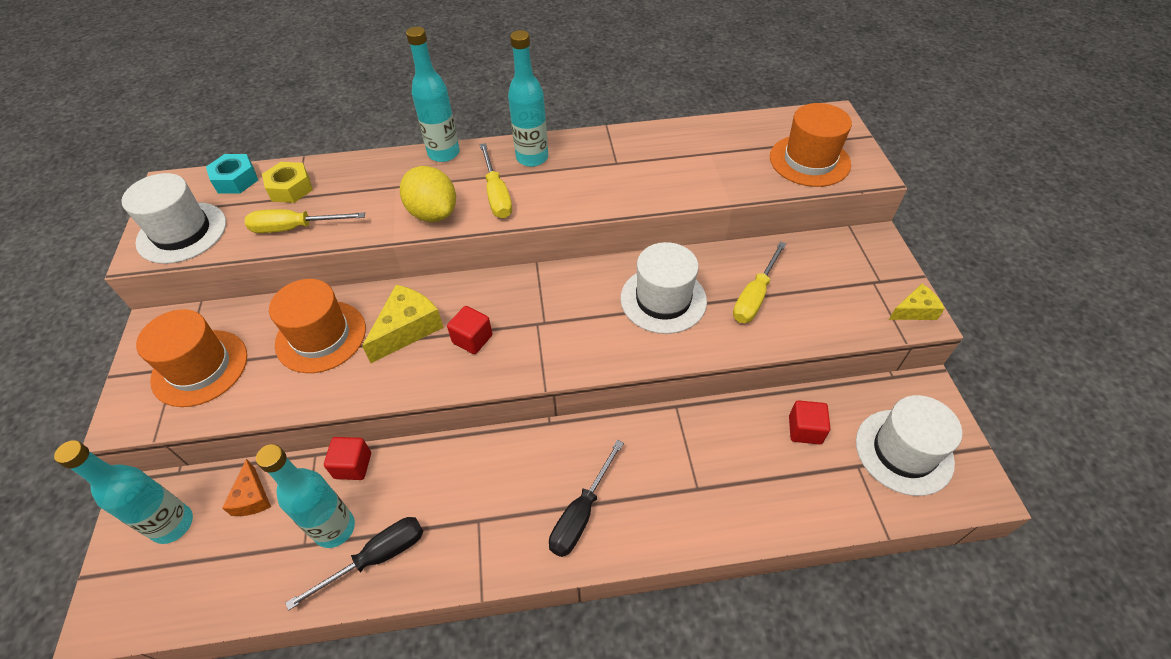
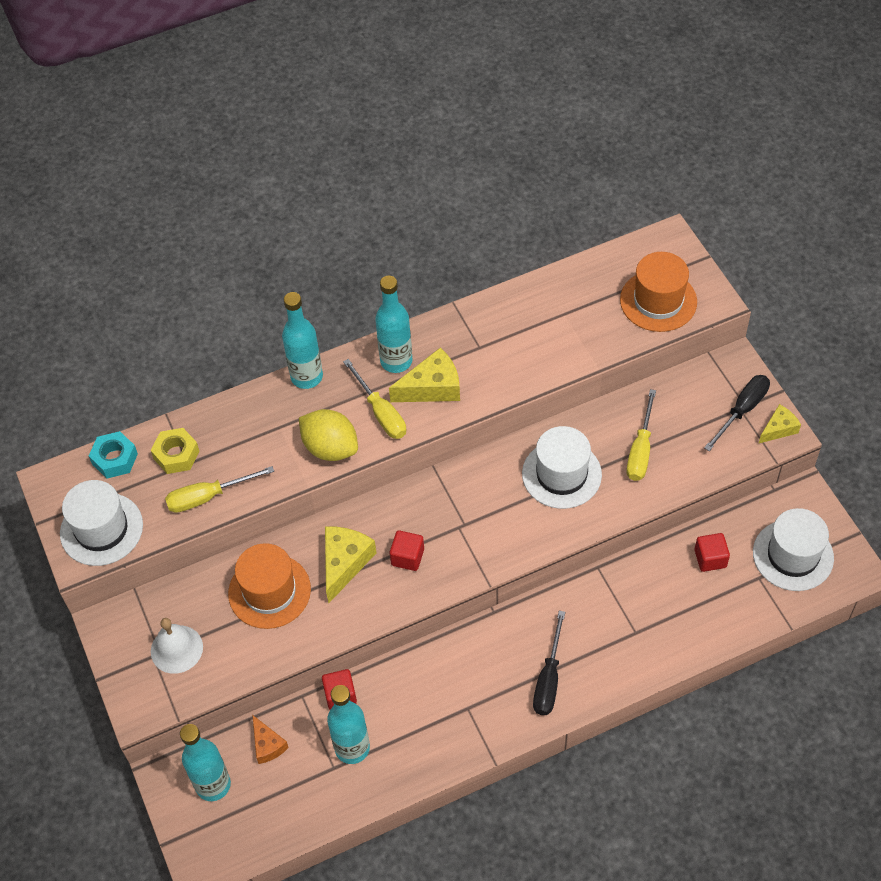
camera: 15 degrees left, 5 degrees up
(200, 367) = (176, 649): orange hat -> white bell
(377, 558) = (398, 759): black screwdriver -> black screwdriver (742, 410)
(556, 185) = (432, 387): none -> yellow cheese

